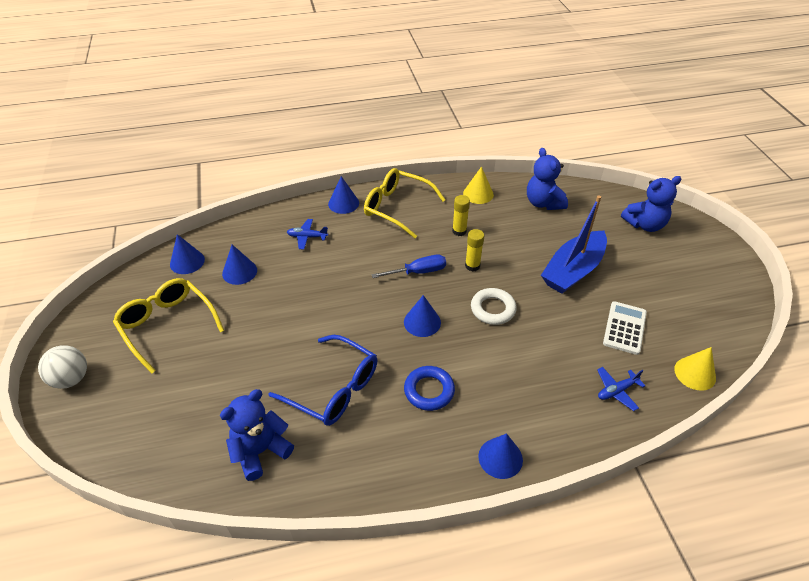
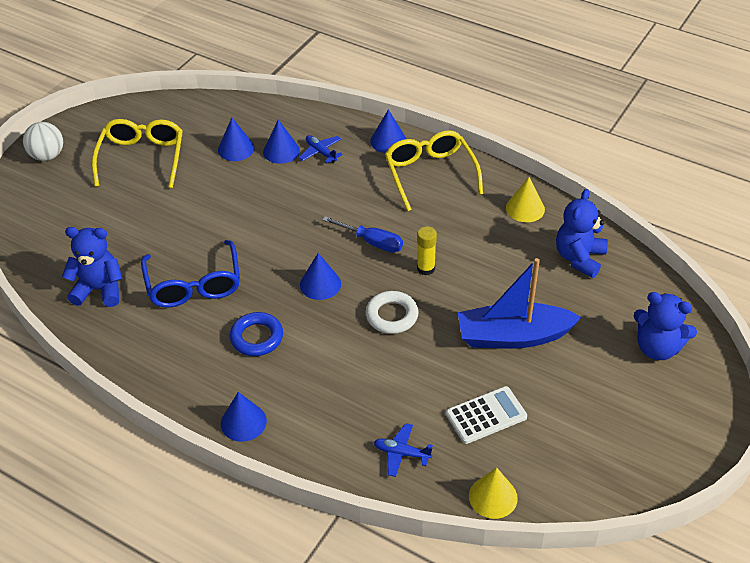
camera: 45 degrees right, 0 degrees up
(187, 262) = (209, 116): blue cone -> blue cone (281, 151)
(459, 231) = (457, 231): yellow glue stick -> none

